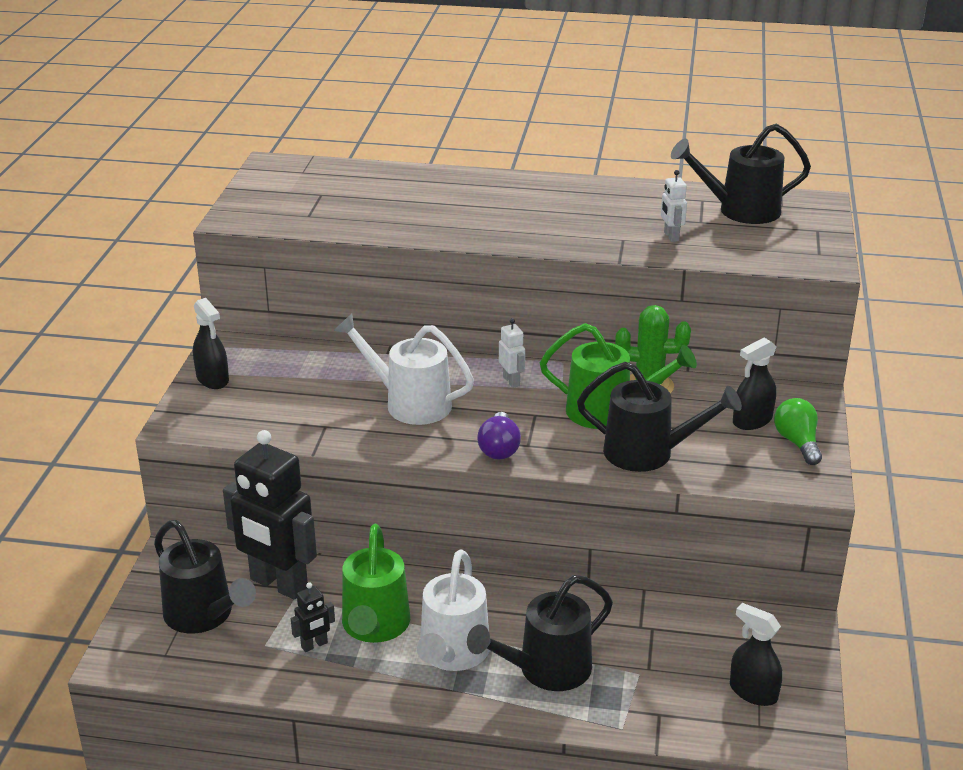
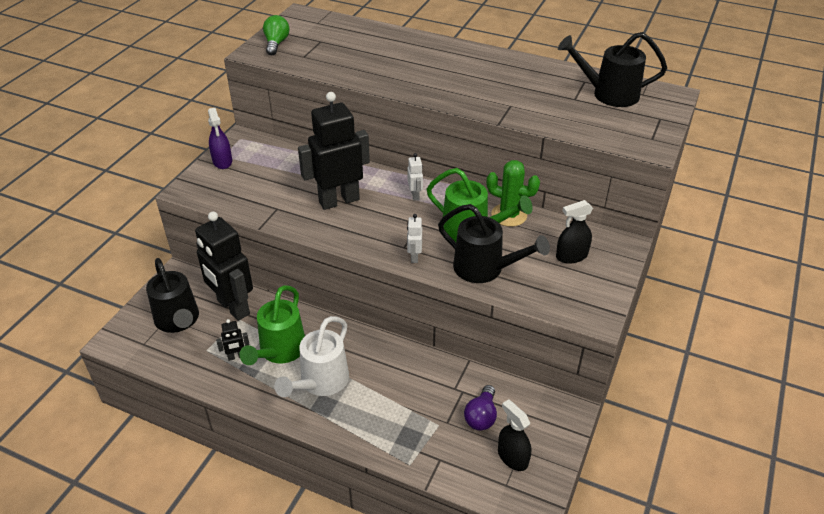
camera: 15 degrees right, 10 degrees up
(212, 379) = (222, 161): black spray bottle -> purple spray bottle
(409, 403) = (339, 200): white watering can -> black robot
(499, 448) = (383, 246): purple light bulb -> purple light bulb (481, 416)
(545, 670) = (376, 408): black watering can -> none
(671, 236) = (546, 108): white robot -> white robot (414, 257)
(797, 443) = (597, 280): green light bulb -> green light bulb (276, 44)

